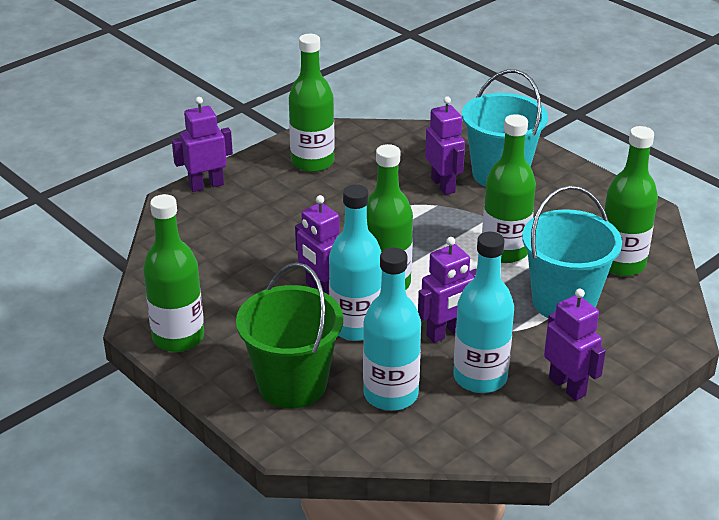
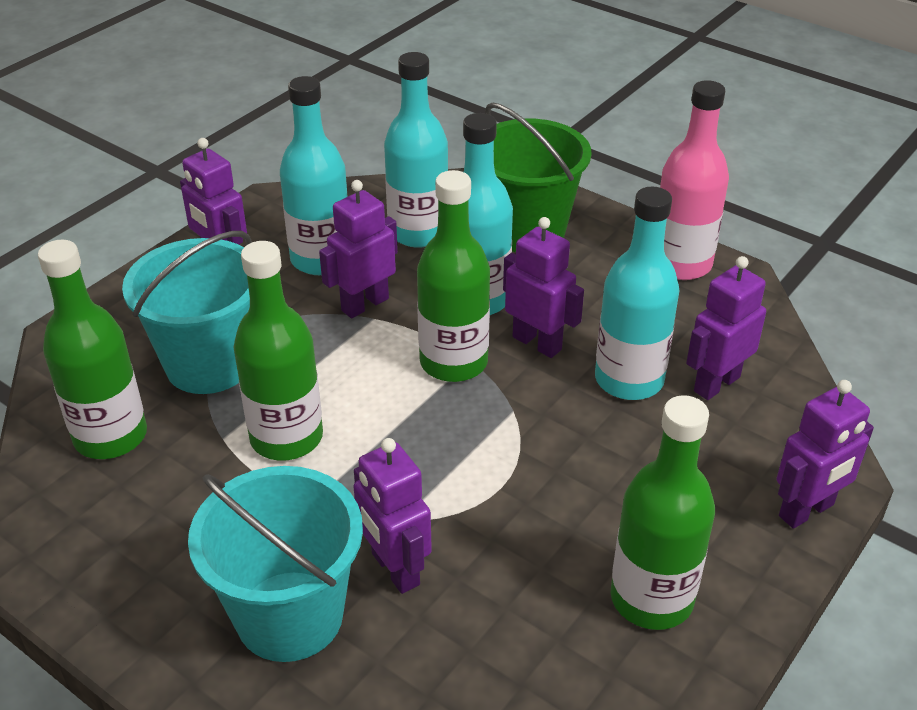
camera: 170 degrees right, 5 degrees up
(178, 337) = (680, 264): green bottle -> pink bottle
(211, 251) = (716, 384): none -> purple robot
(268, 259) = (629, 380): none -> turquoise bottle

